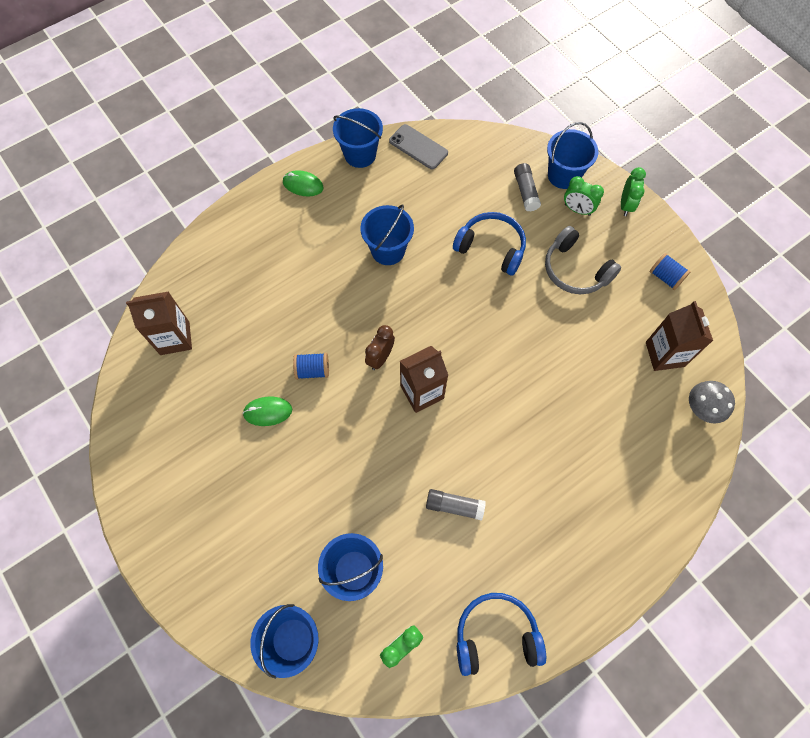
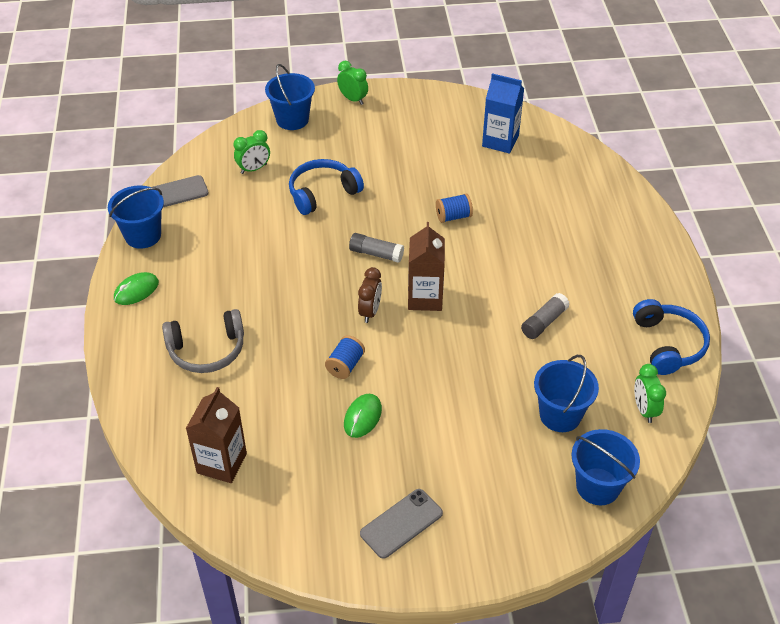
camera: 60 degrees left, 20 degrees down
(180, 495) = (401, 523): none -> grey phone
(380, 357) = (370, 312): brown clock -> brown clock turned 135 degrees counterclockwise
(388, 250) = (265, 260): blue bucket -> none
(496, 635) = (668, 344): blue headphones -> blue headphones turned 150 degrees clockwise
(525, 192) = (287, 148): grey glue stick -> grey glue stick (376, 254)
(575, 270) = (387, 154): grey headphones -> grey headphones (207, 350)
(577, 210) = (332, 127): green clock -> green clock (254, 169)
(664, 354) = (500, 141): brown carton -> blue carton
(665, 277) = (435, 109): blue spool -> blue spool (453, 216)
(701, 409) = (559, 144): grey mushroom -> none

